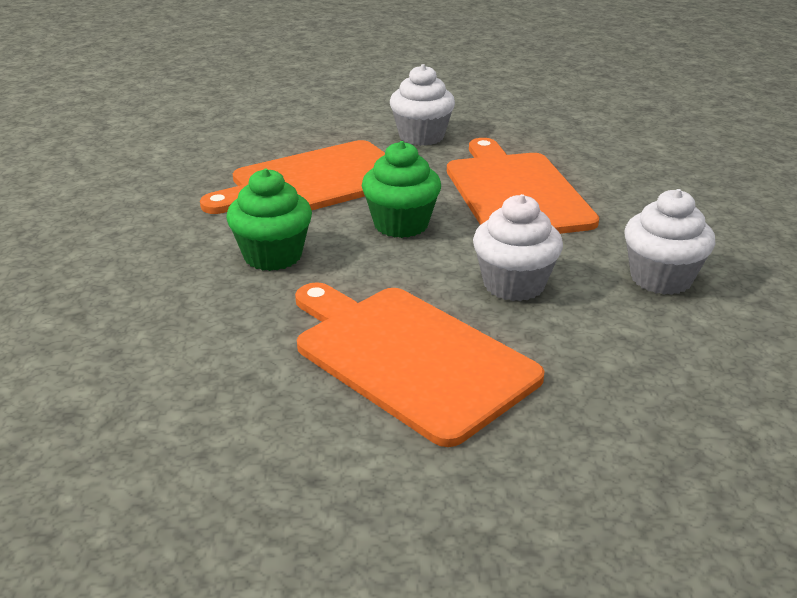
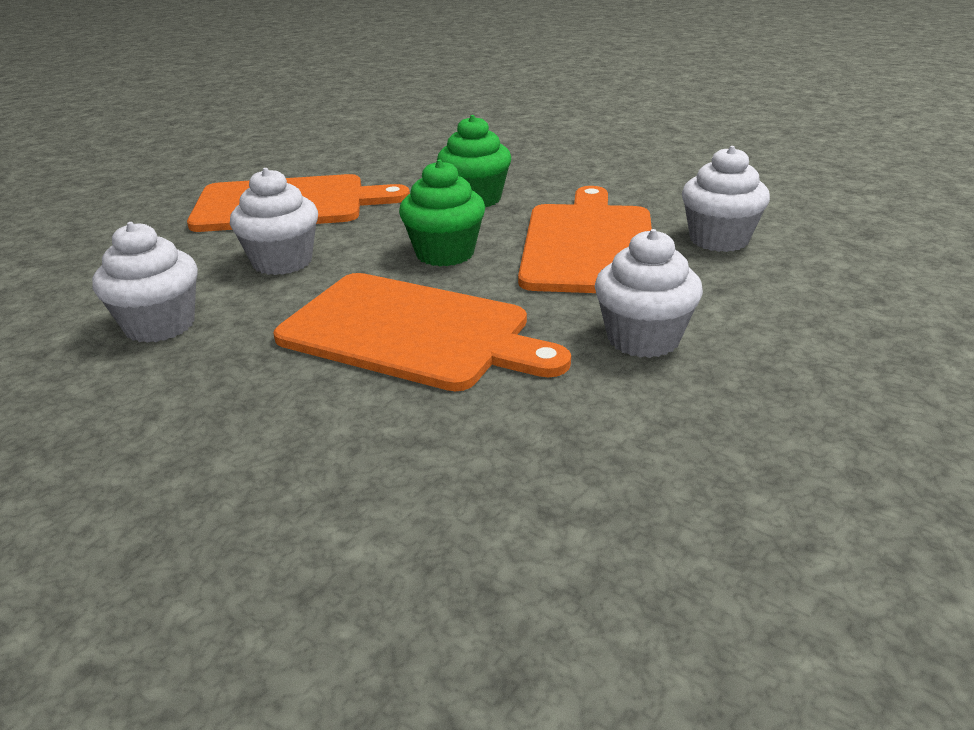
camera: 130 degrees right, 0 degrees up
(254, 146) = (719, 239): none -> white cupcake

